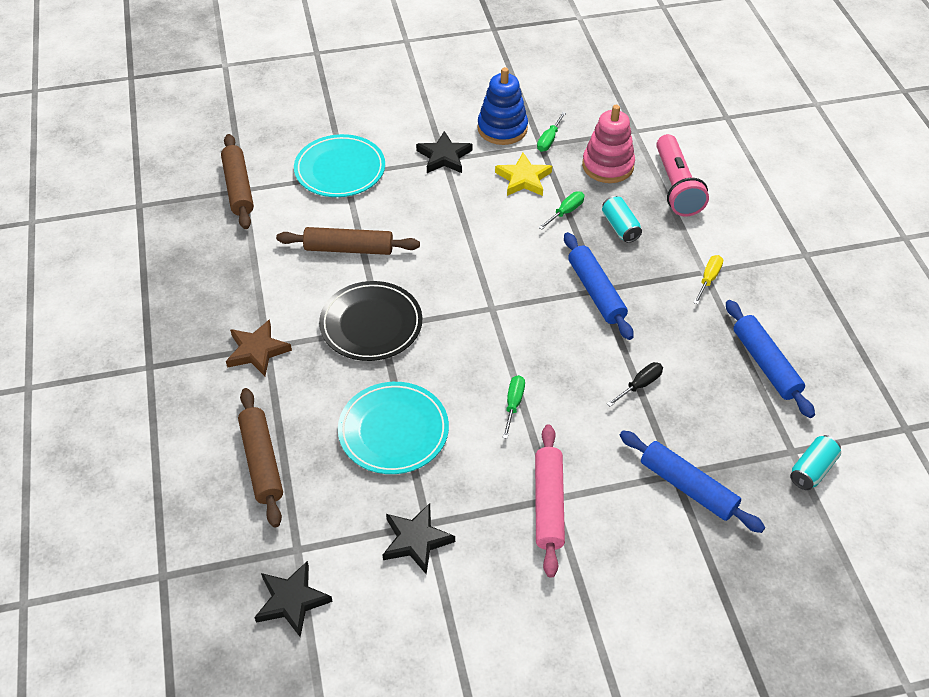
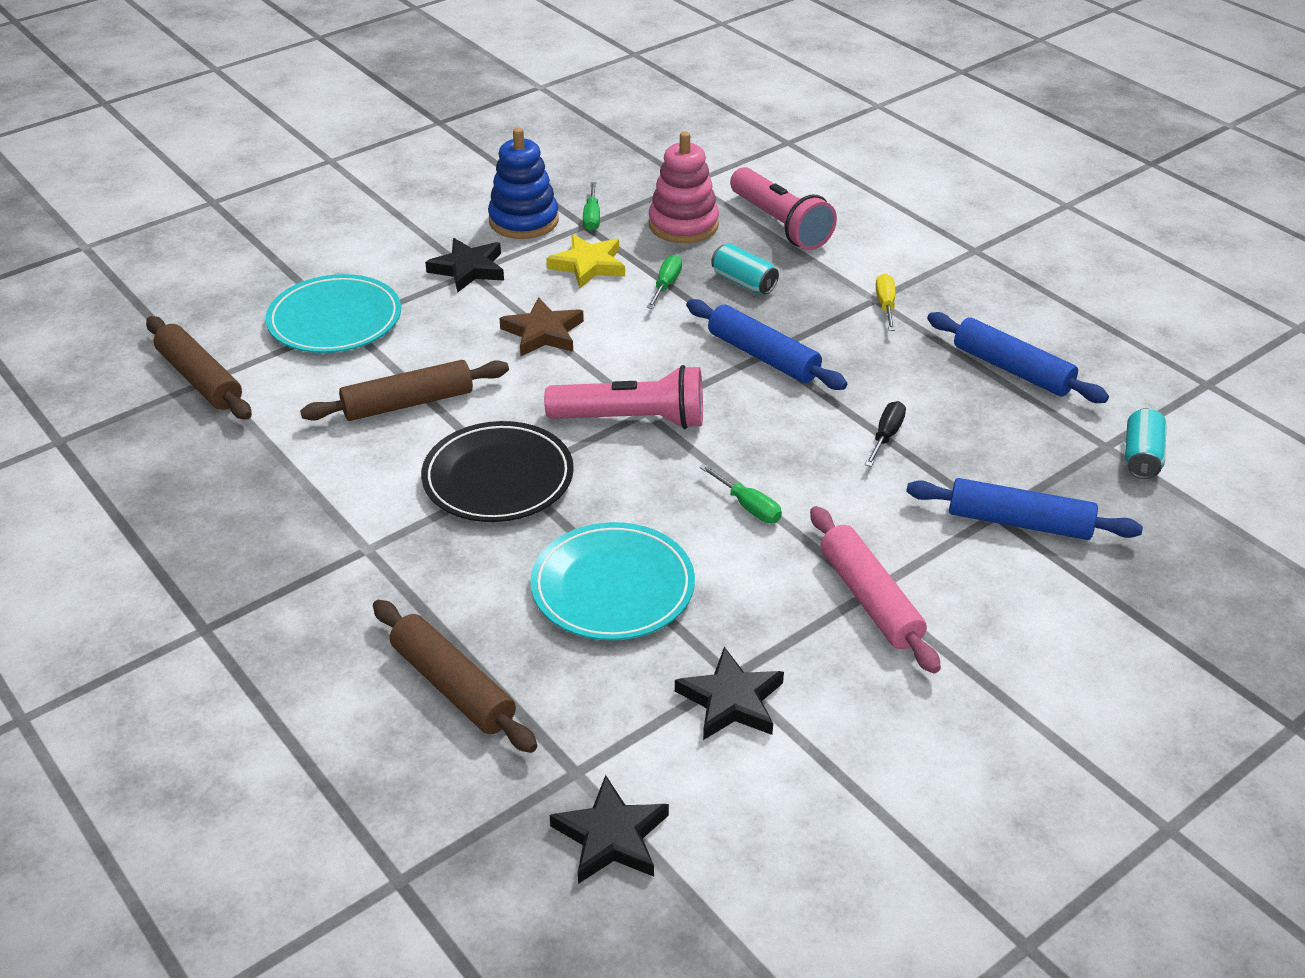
camera: 25 degrees left, 10 degrees down
(257, 351) = (356, 558): brown star -> brown star (543, 333)
(479, 311) = (632, 420): none -> pink flashlight
(513, 404) = (748, 506): green screwdriver -> green screwdriver turned 150 degrees clockwise

